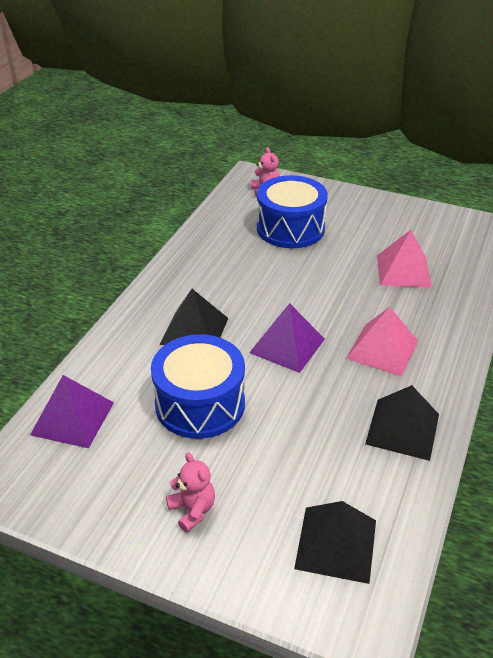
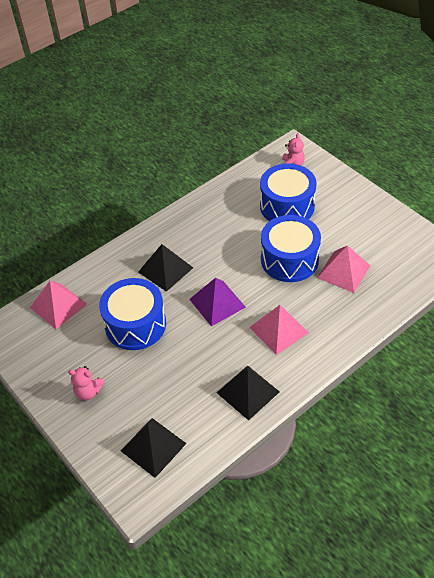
camera: 30 degrees right, 10 degrees up
(73, 418) = (58, 305): purple pyramid -> pink pyramid
(192, 510) = (88, 392): pink teddy bear -> pink teddy bear turned 105 degrees clockwise
(335, 277) = (289, 259): none -> blue drum

